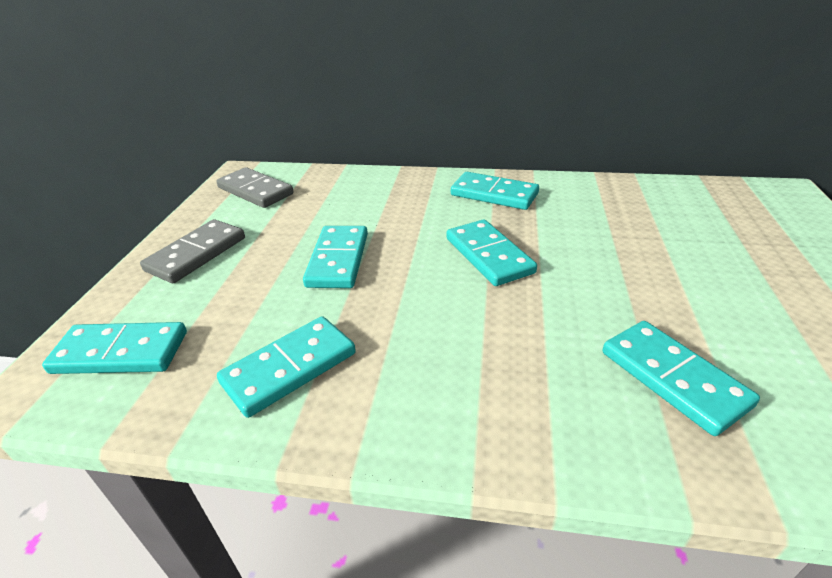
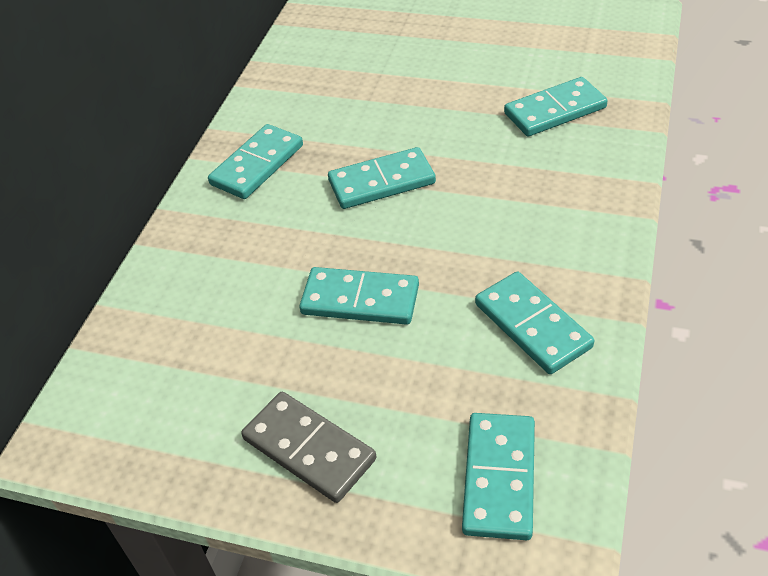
camera: 80 degrees left, 10 degrees up
(255, 191) = (141, 409): grey domino -> none

